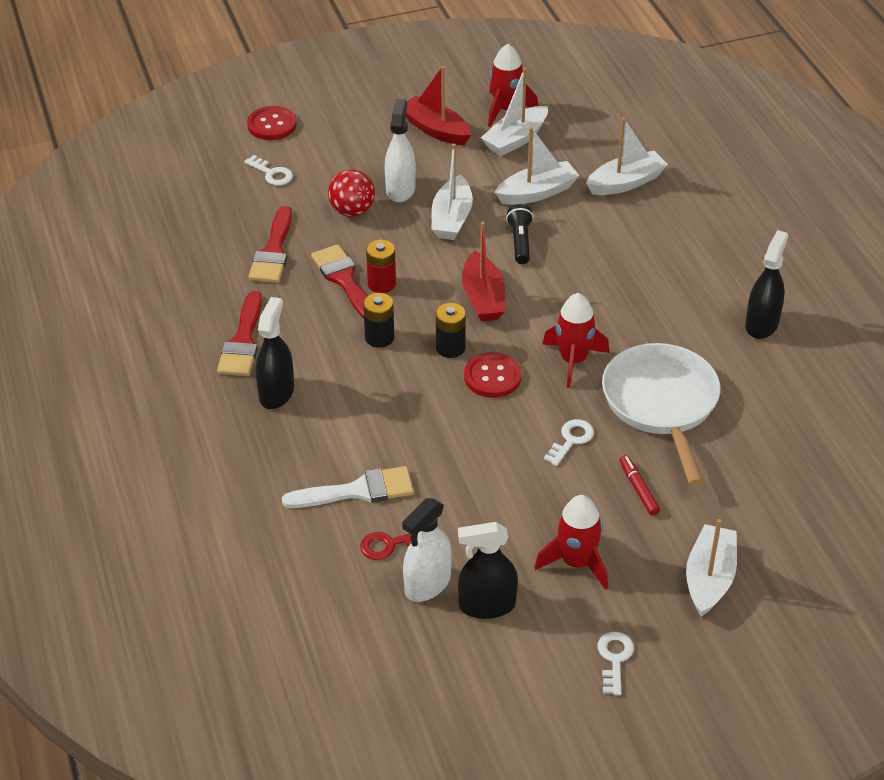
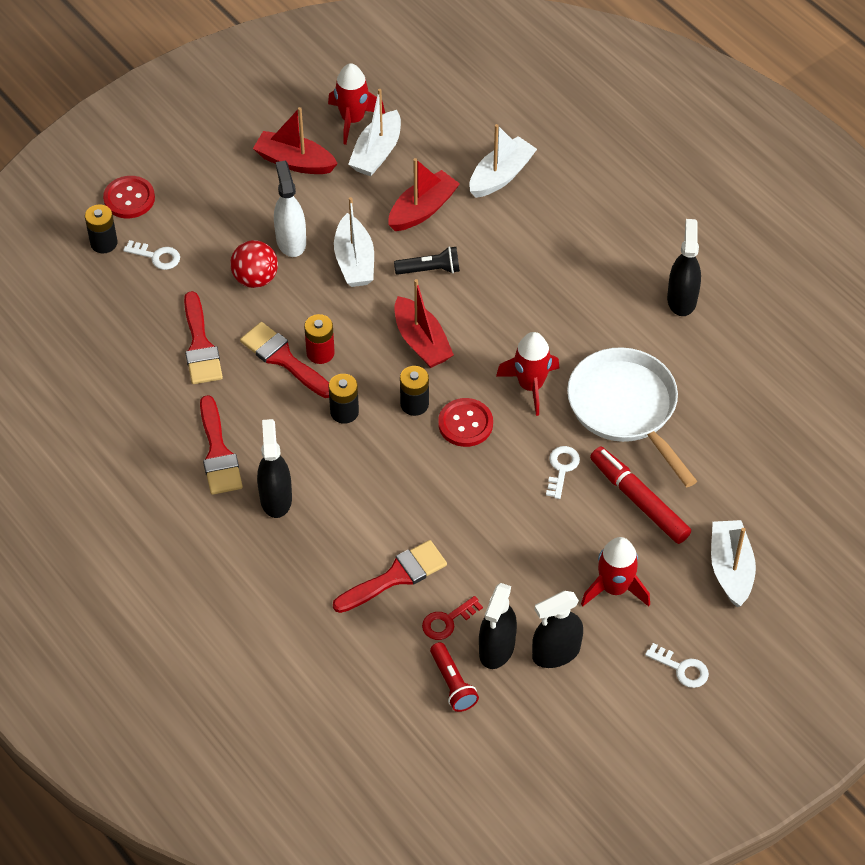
camera: 20 degrees left, 10 degrees up
(231, 153) = (104, 243): none -> black battery
(357, 491) = (395, 576): white brush -> red brush
(366, 604) = (452, 684): none -> red flashlight
(427, 584) = (497, 648): white spray bottle -> black spray bottle
(520, 242) = (430, 270): black flashlight -> black flashlight turned 105 degrees clockwise
(537, 192) = (422, 209): white boat -> red boat
(614, 659) = (681, 668): white key -> white key turned 135 degrees clockwise
(638, 489) = (639, 500): red marker -> red marker, size x1.87

